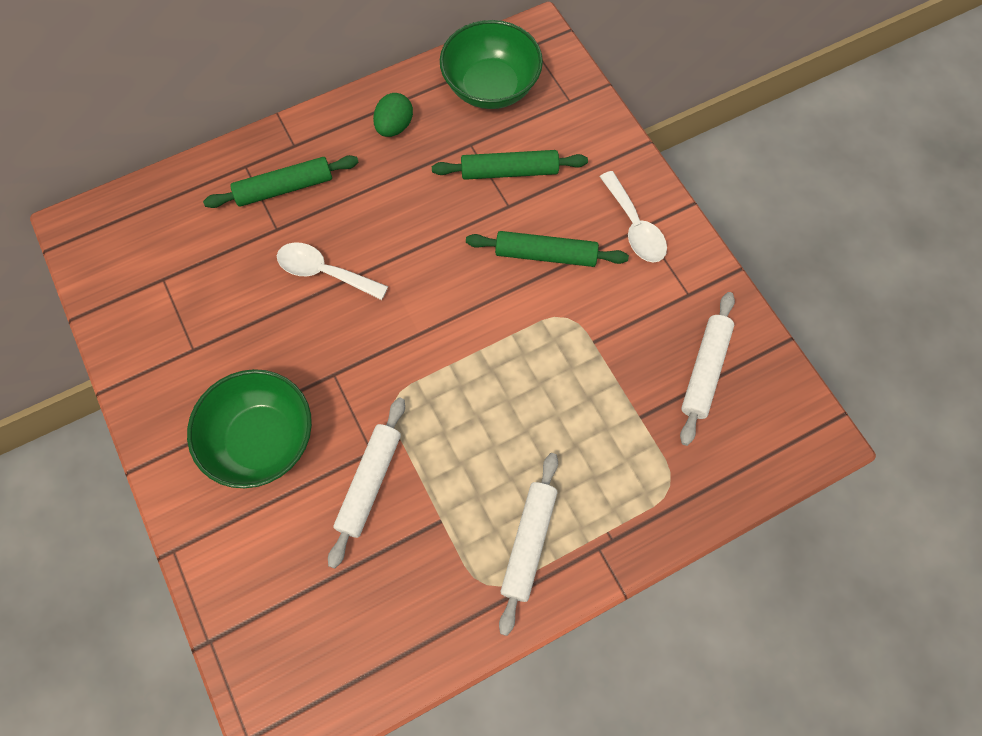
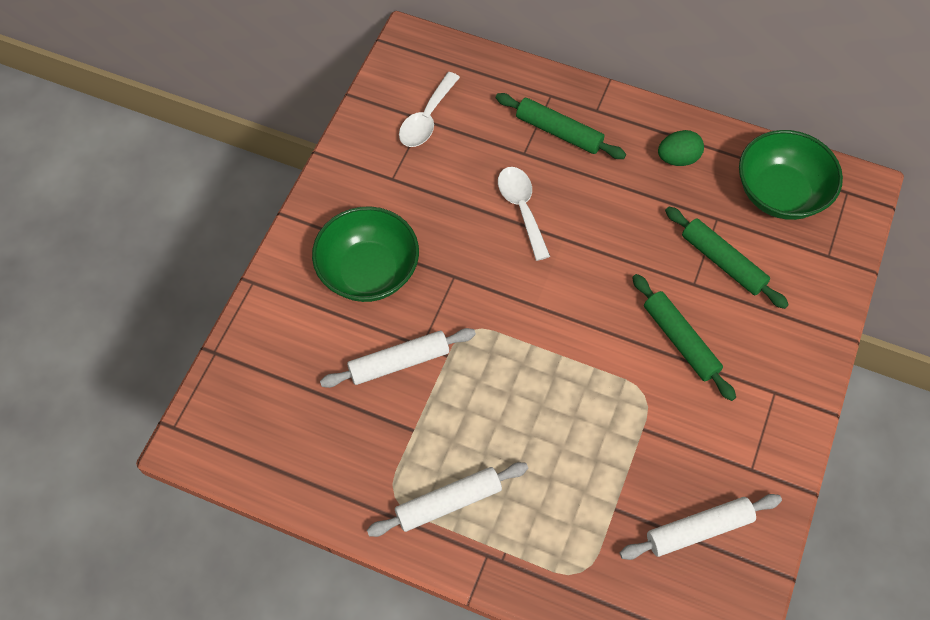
camera: 50 degrees right, 5 degrees down
(634, 227) = (768, 386): white spoon -> white spoon (426, 119)

